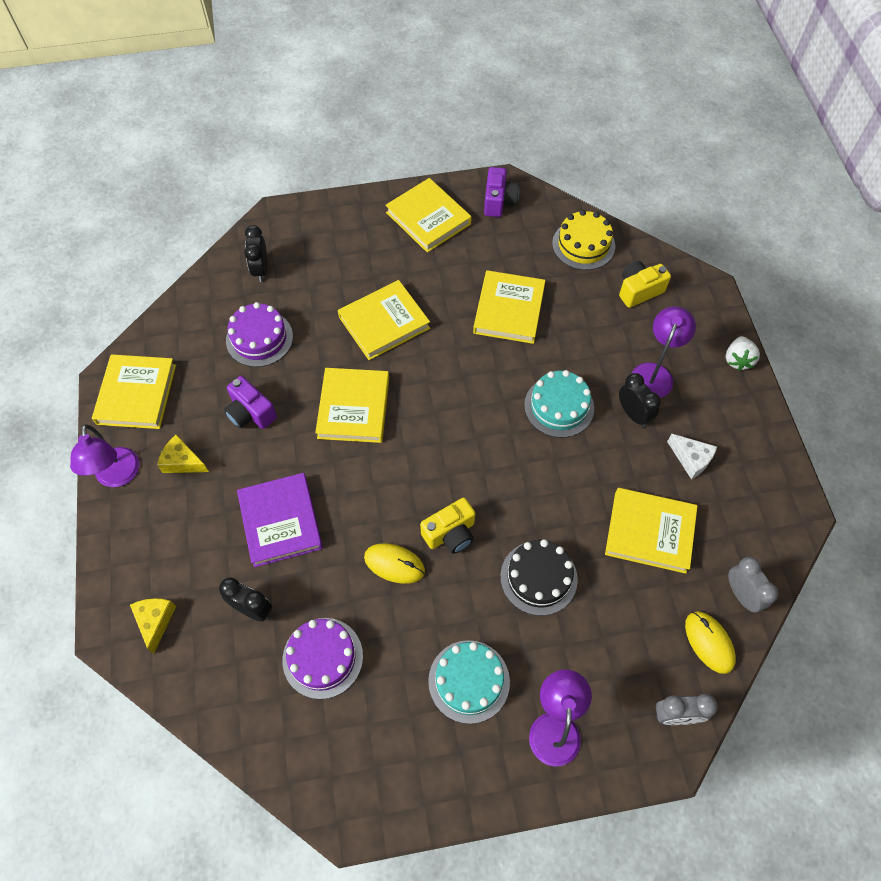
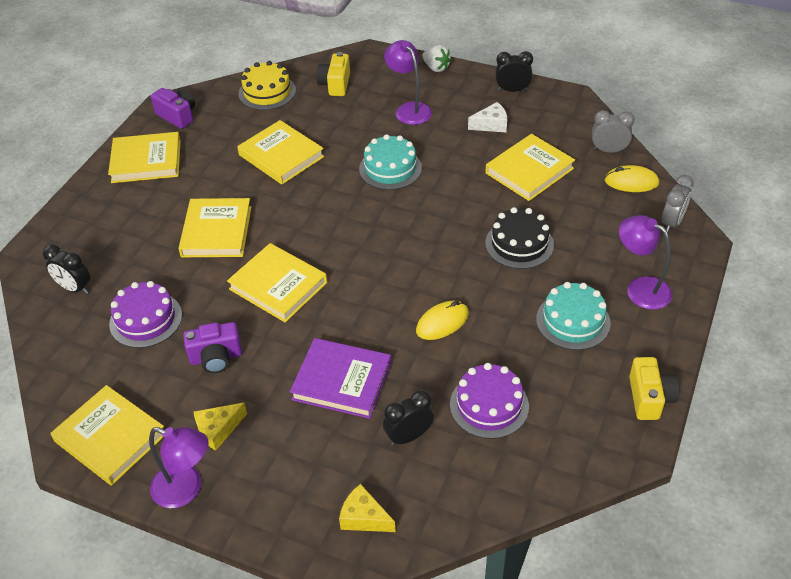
camera: 55 degrees left, 15 degrees down
(450, 533) = (443, 277): yellow camera -> yellow camera (649, 398)
(633, 414) = (431, 135): black clock -> black clock (512, 90)

